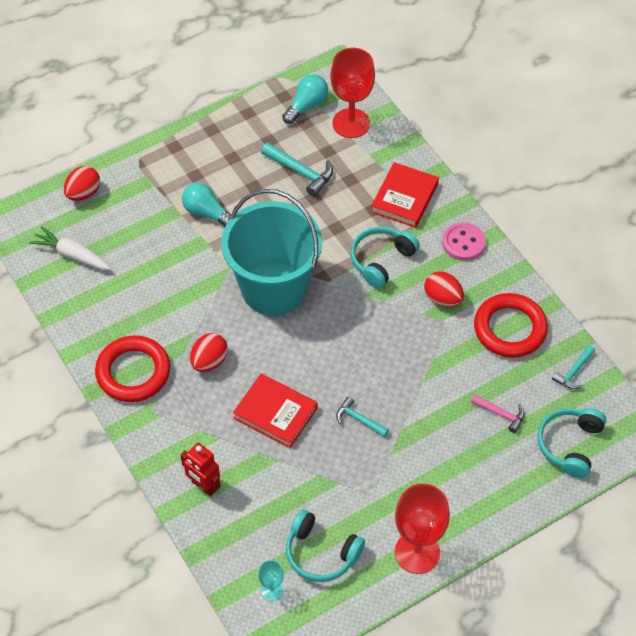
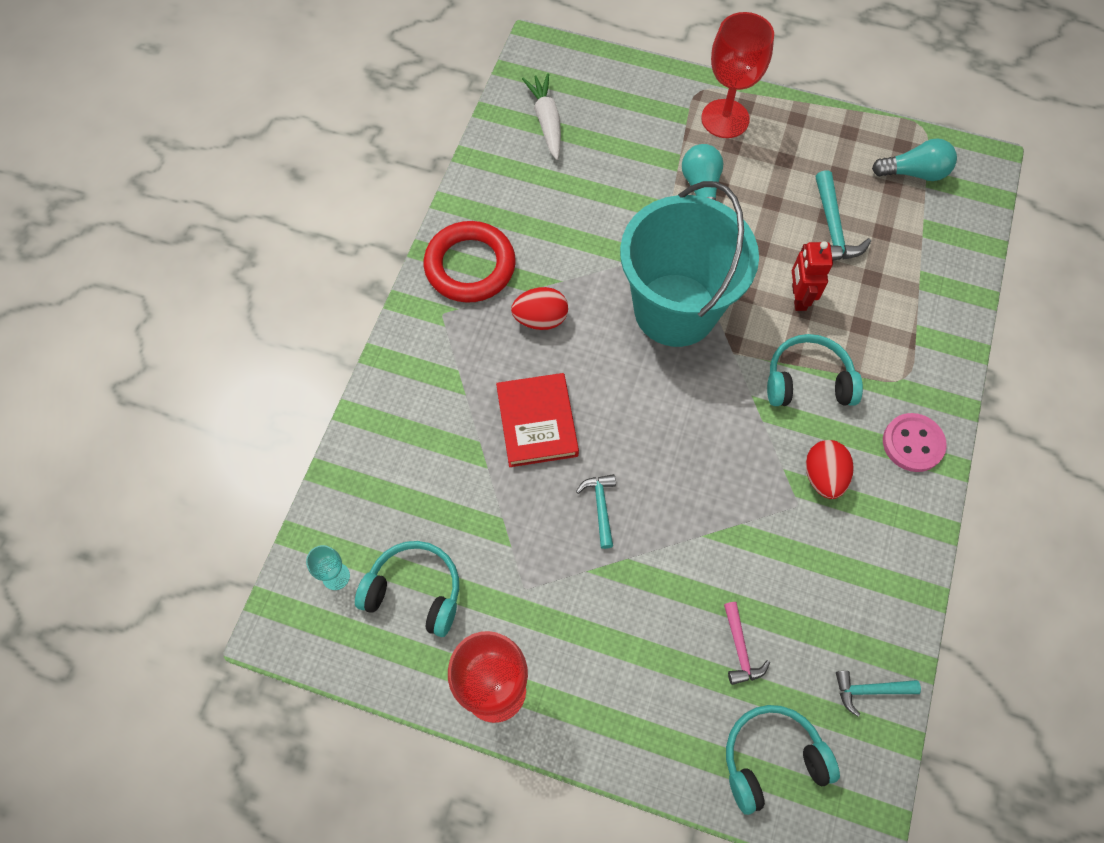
camera: 50 degrees right, 10 degrees up
(83, 193) = (619, 78): red egg -> none
(203, 486) = (400, 422): red robot -> red robot (798, 297)
(321, 553) = (415, 591): turquoise headphones -> turquoise headphones turned 120 degrees clockwise
(351, 123) = (938, 226): red goblet -> red goblet (725, 119)
(404, 198) = (905, 344): red book -> none
(510, 329) = (855, 575): red ring -> none

